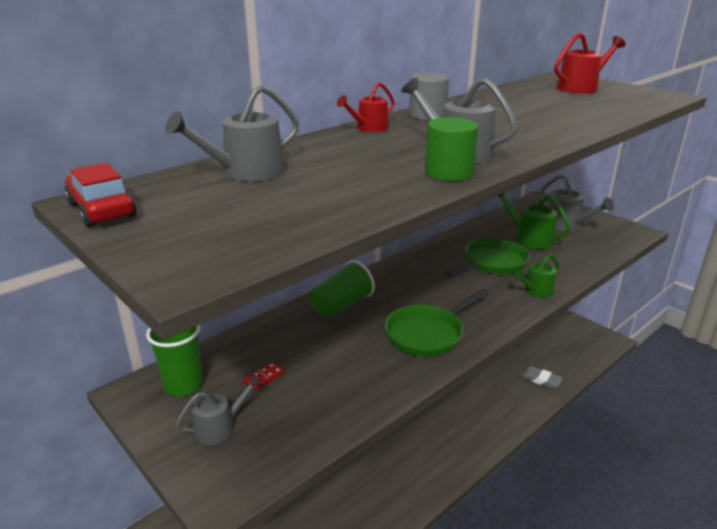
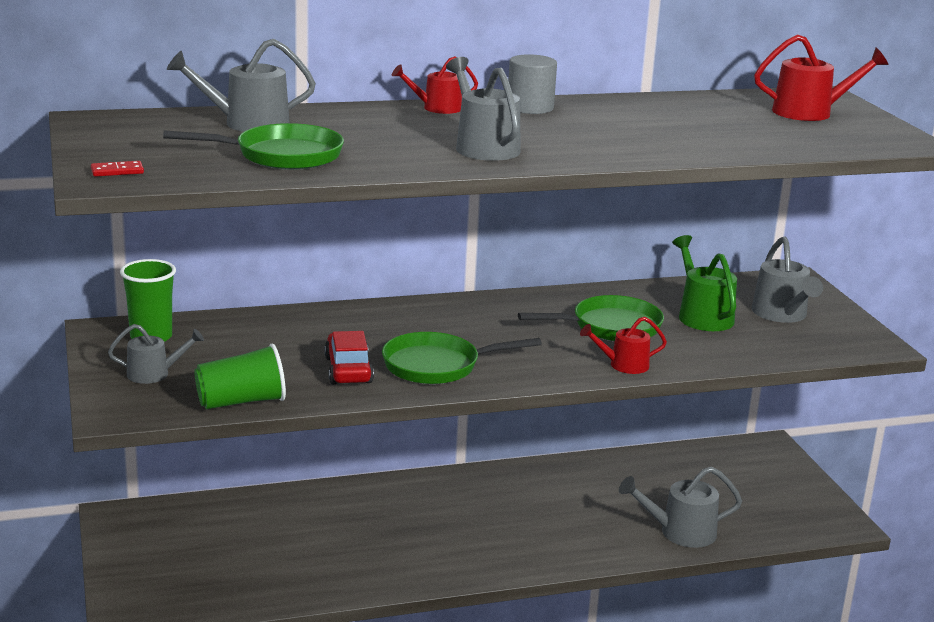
camera: 25 degrees right, 5 degrees down
(101, 210) = (93, 127): red car -> red car (348, 370)
(263, 378) = (228, 352): red domino -> red domino (117, 171)
(323, 197) = (282, 156): none -> green pan
(342, 305) = (375, 318): green cup -> green cup (241, 402)
(449, 172) = (435, 161): green cylinder -> none
(536, 291) = (624, 365): green watering can -> red watering can
(540, 379) = (681, 532): grey eraser -> grey watering can

